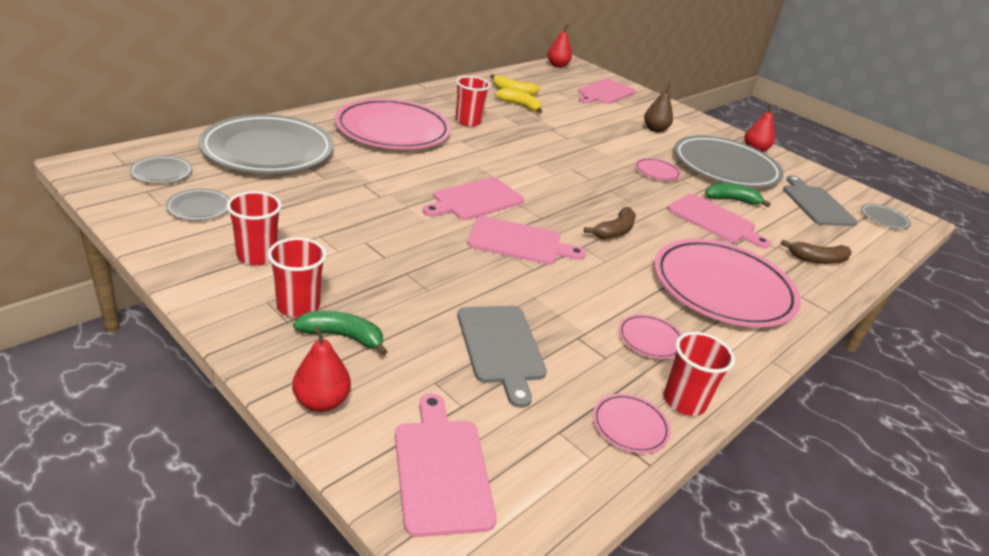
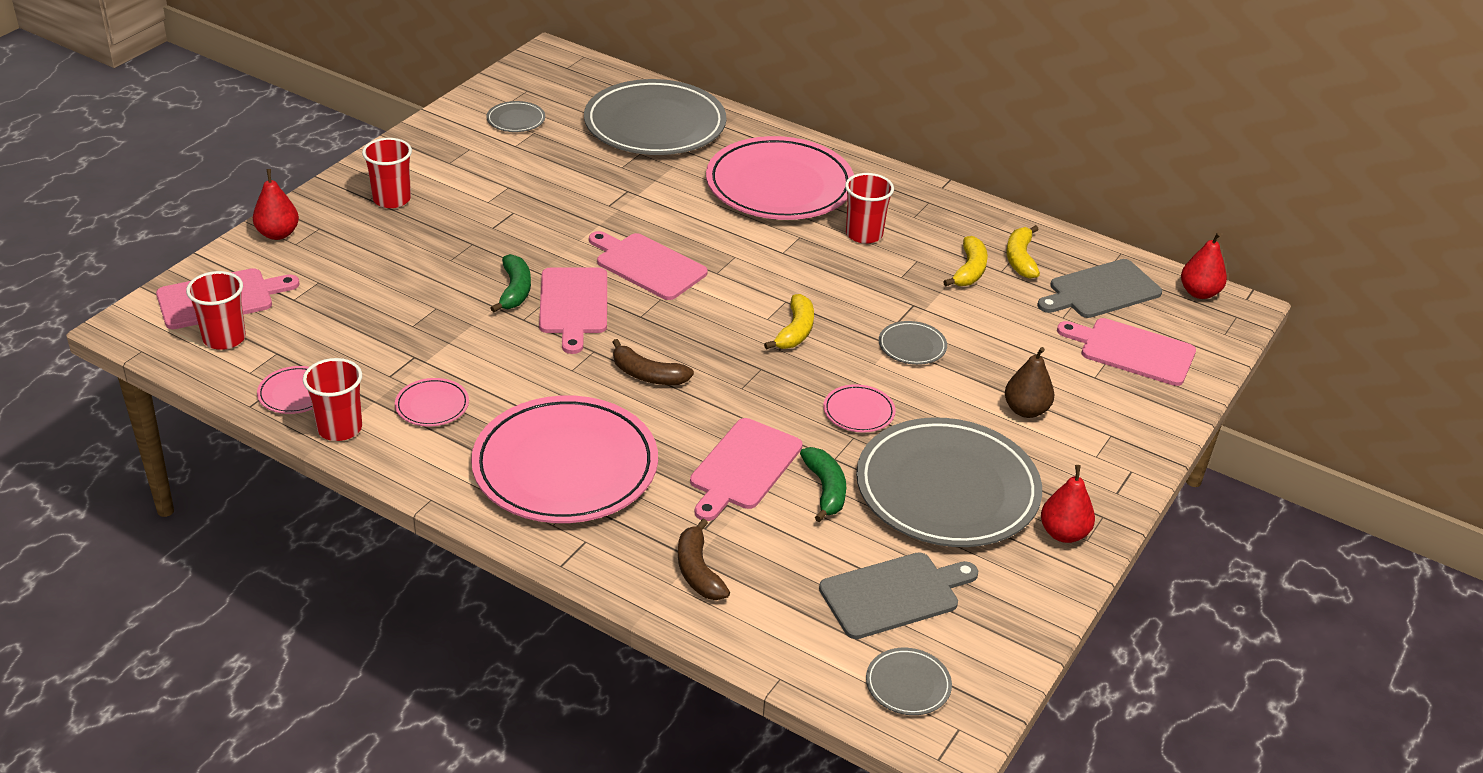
camera: 80 degrees right, 5 degrees up
(161, 172) = (564, 87): grey plate -> grey plate (912, 346)
(257, 256) = (455, 164): red cup -> red cup (224, 338)
(342, 336) = (360, 228): green banana -> green banana (515, 290)
(501, 347) = (379, 311): grey cutting board -> grey cutting board (1101, 291)
(571, 169) = (795, 331): none -> yellow banana

